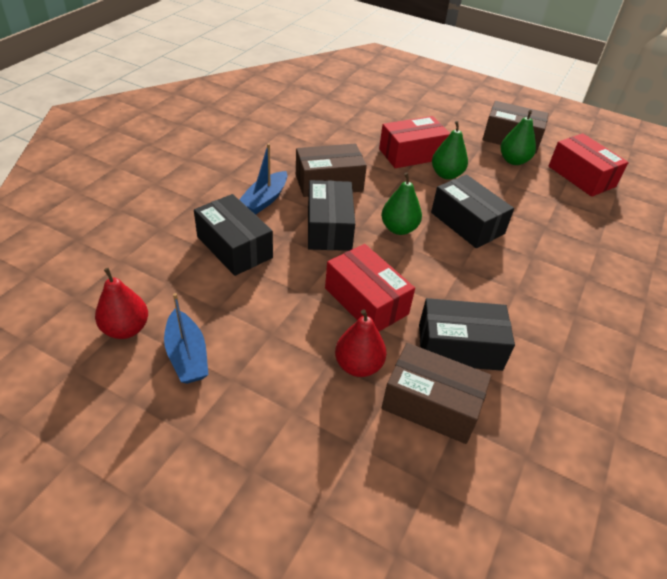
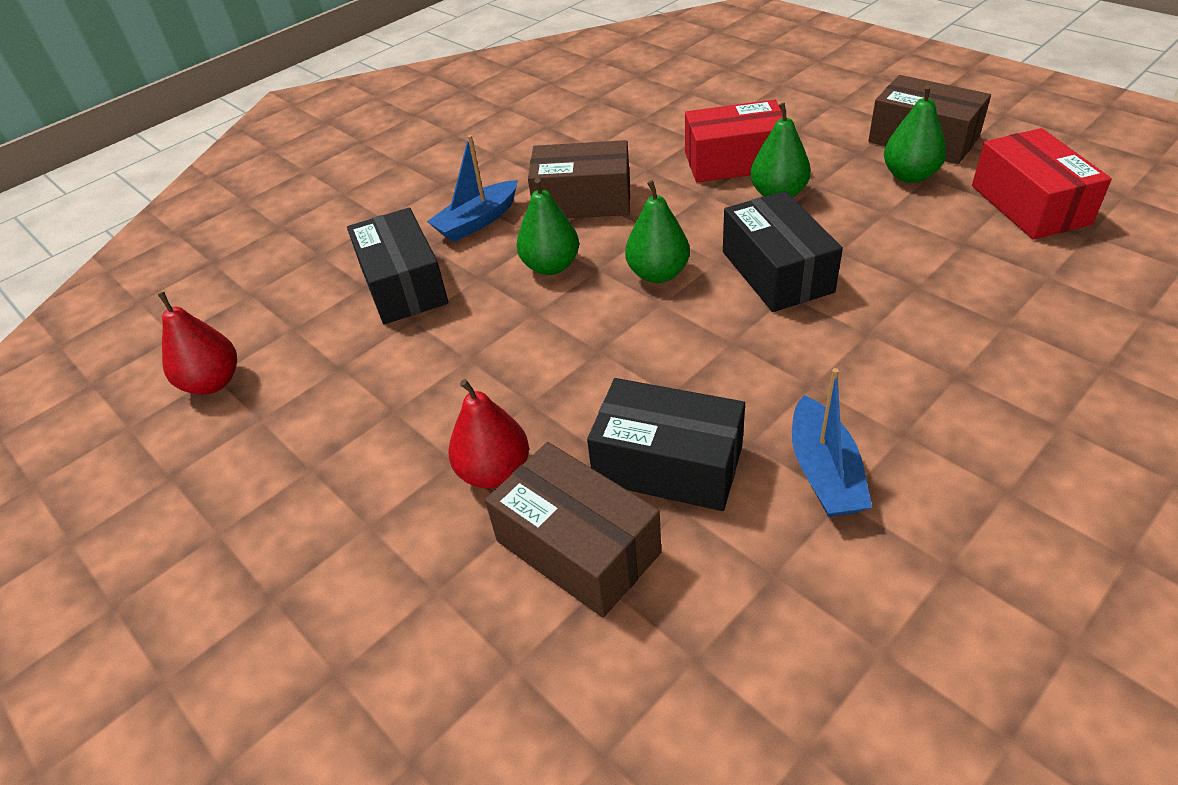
camera: 25 degrees right, 0 degrees up
(187, 355) = (269, 426): blue boat -> blue boat (824, 471)
(329, 228) = (551, 266): black box -> green pear
(366, 301) = (553, 378): red box -> none

